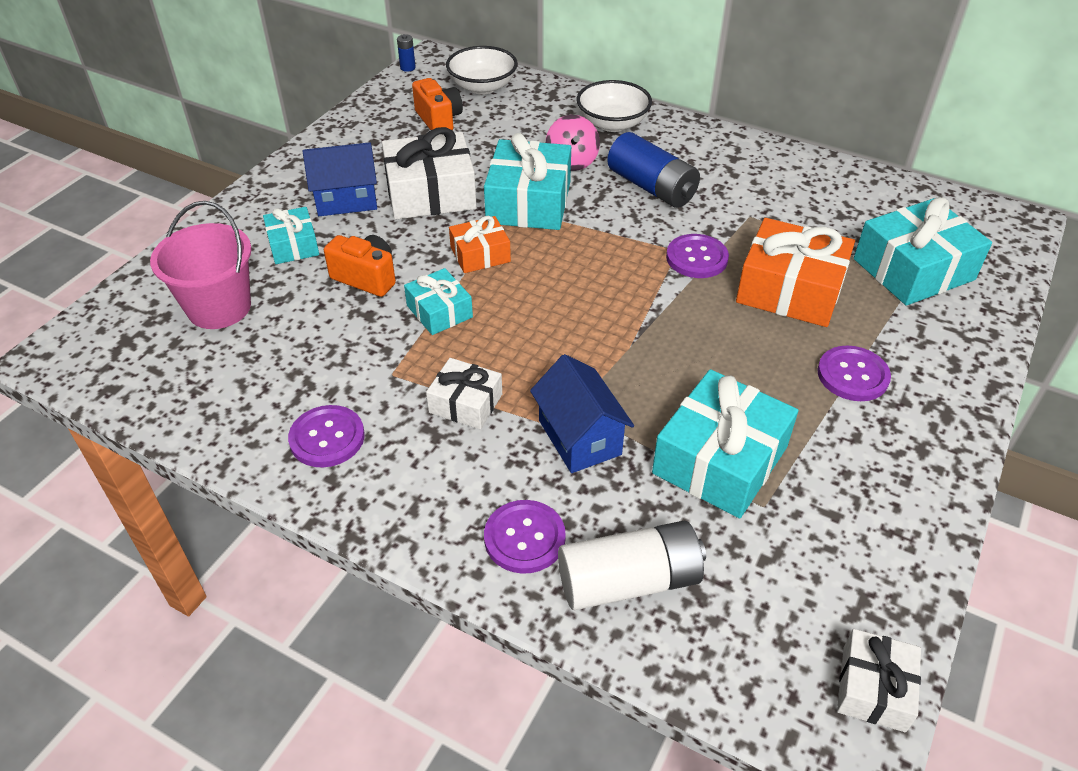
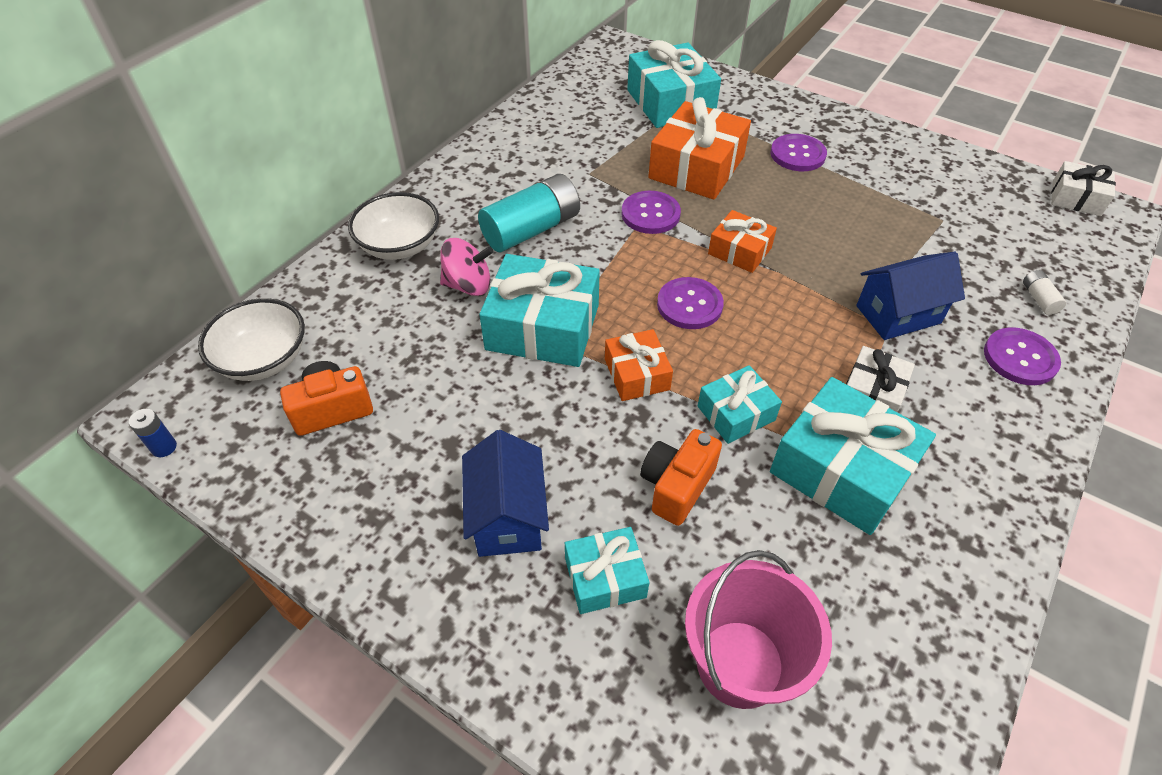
camera: 85 degrees left, 5 degrees up
(327, 438) = (945, 514): purple button -> purple button (689, 305)
(430, 193) = (508, 420): white gift -> none
(629, 581) = (1039, 299): white battery -> white battery, size x0.43
(651, 187) = (532, 229): blue battery -> turquoise battery
(655, 319) = (739, 251): none -> orange gift
(720, 460) = (903, 235): turquoise gift -> turquoise gift (842, 470)

